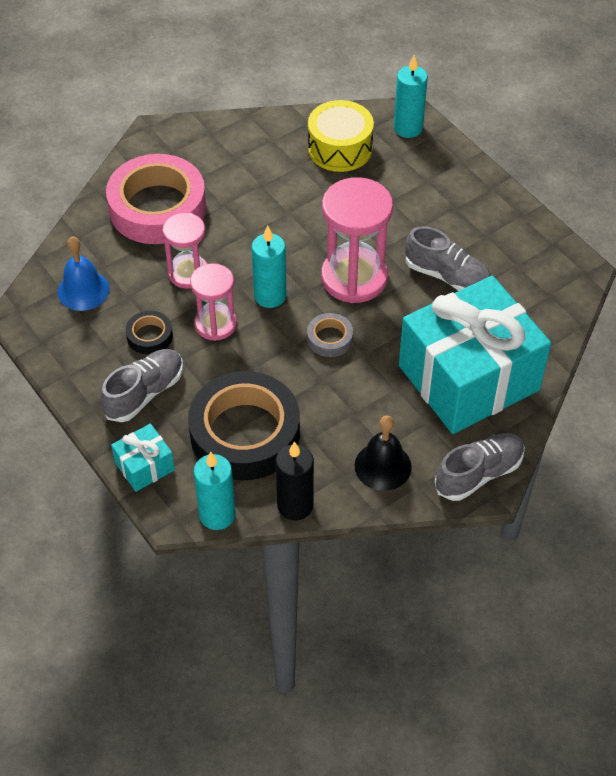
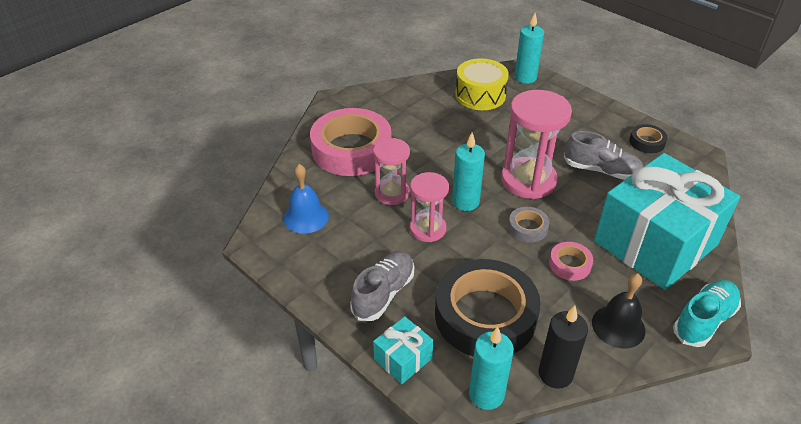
camera: 10 degrees left, 10 degrees down
(149, 336) = (374, 246): black tape -> black tape (647, 142)
(359, 389) = (570, 264): none -> pink tape
(479, 474) = (704, 320): grey shoe -> turquoise shoe

